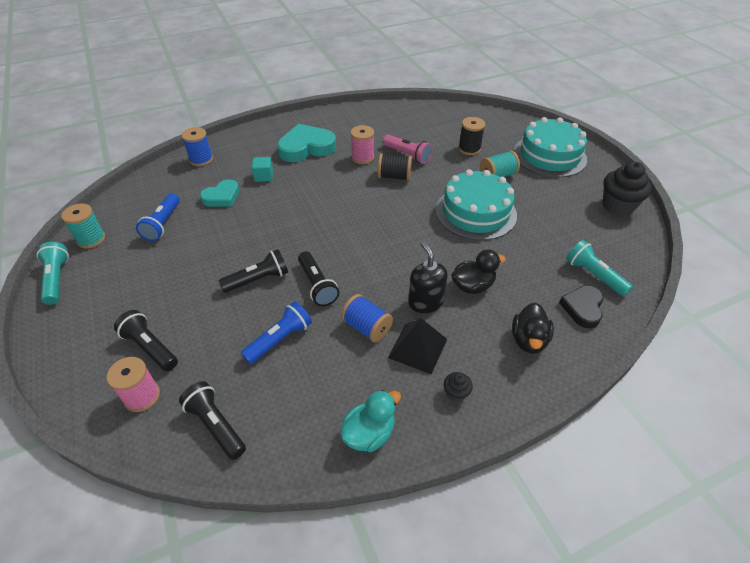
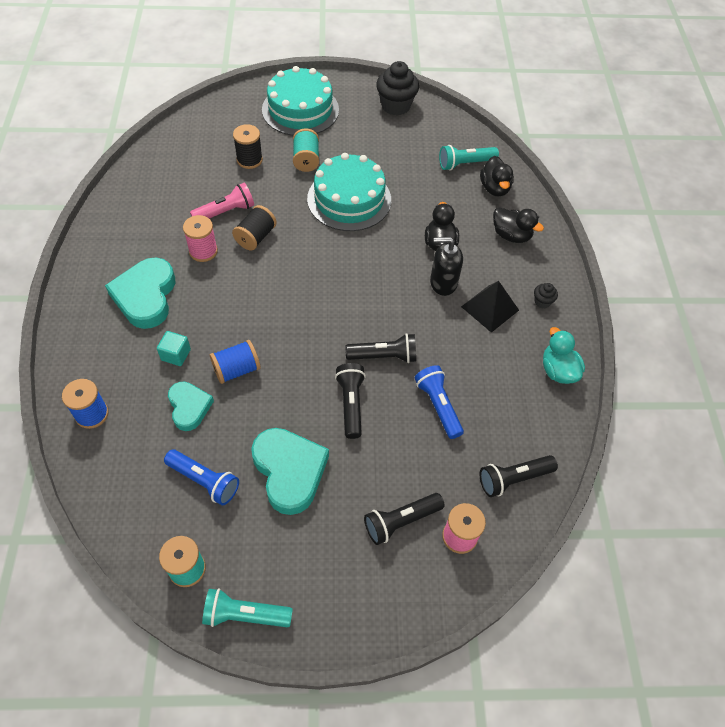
camera: 70 degrees left, 10 degrees up
(182, 264) = (289, 471): none -> turquoise heart
(367, 327) = (452, 335): blue spool -> blue spool (236, 370)
(582, 308) = (494, 188): black heart -> black duck

